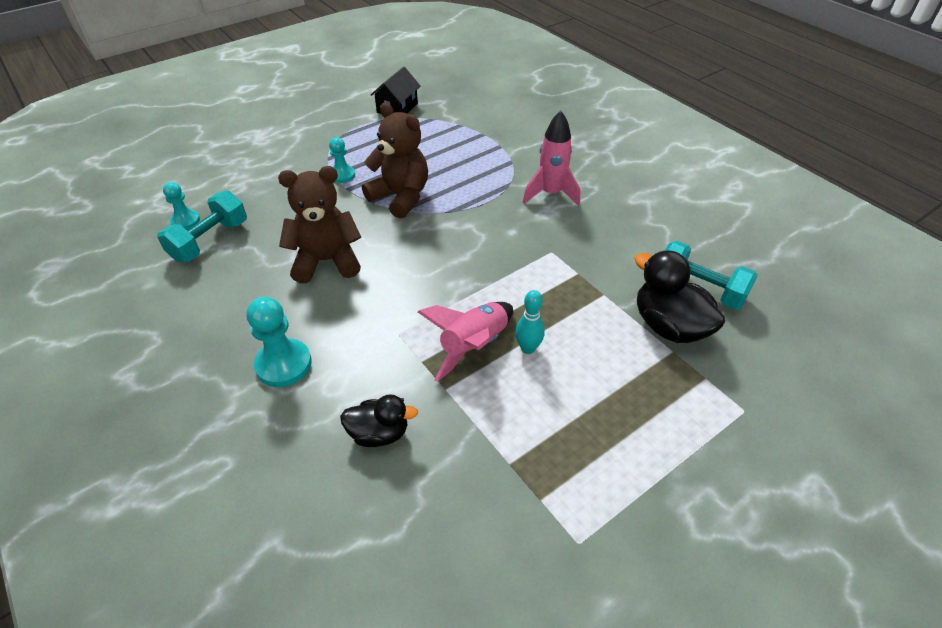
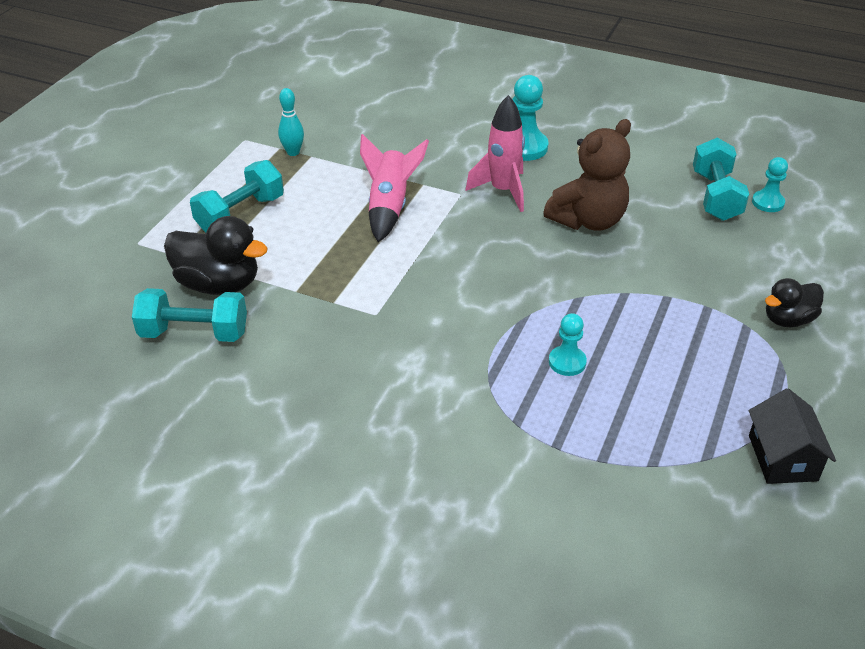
camera: 150 degrees right, 5 degrees down
(342, 175) = (698, 311): turquoise pawn -> turquoise pawn (567, 362)
(379, 433) = (413, 140): black duck -> black duck (788, 319)
(400, 197) = (599, 311): brown teddy bear -> none
(528, 348) = (342, 221): turquoise bowling pin -> turquoise bowling pin (293, 152)
(550, 194) = (425, 390): pink rocket -> pink rocket (503, 191)
(625, 403) = (240, 214): none -> turquoise dumbbell

